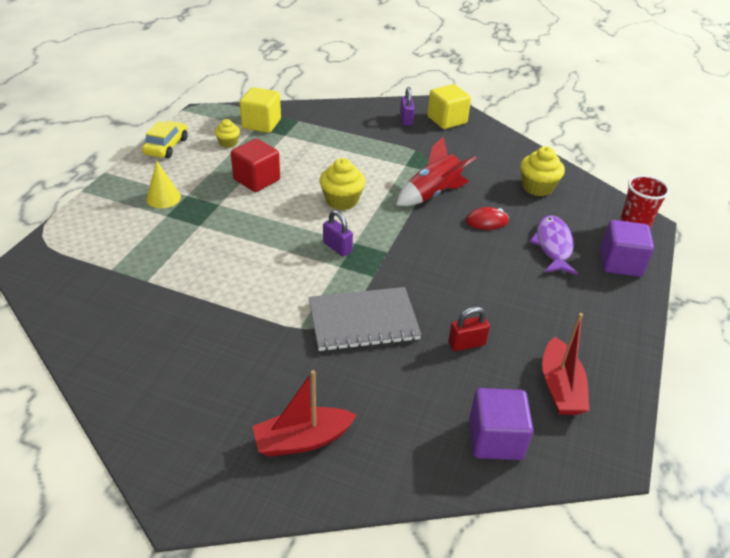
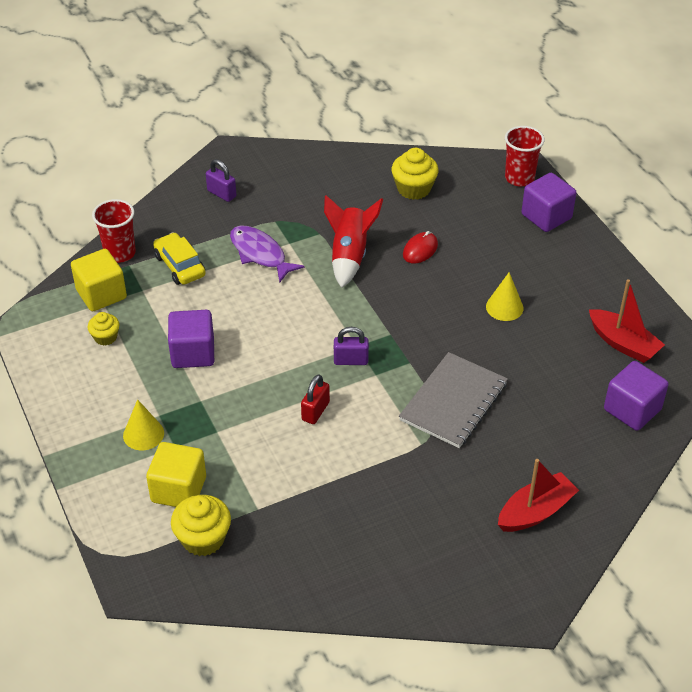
camera: 45 degrees left, 5 degrees up
(166, 146) = (54, 385): yellow car -> yellow car (179, 266)
(257, 180) = (193, 353): red cube -> purple cube
(302, 440) = (535, 511): red boat -> red boat turned 150 degrees counterclockwise
(303, 113) = (120, 253): none -> red cup
(342, 200) = (291, 317): yellow cupcake -> yellow cupcake (203, 538)
(447, 120) = (256, 169): yellow cube -> yellow cube (179, 489)
(466, 343) = (536, 361): red padlock -> red padlock (315, 411)
(496, 293) = (504, 307): none -> yellow cone
(553, 246) = (489, 236): purple fish -> purple fish (260, 254)

